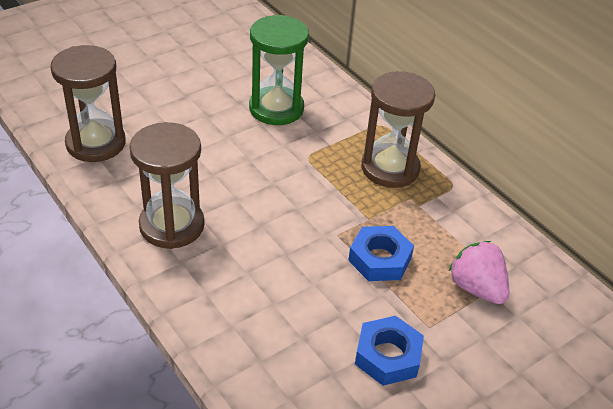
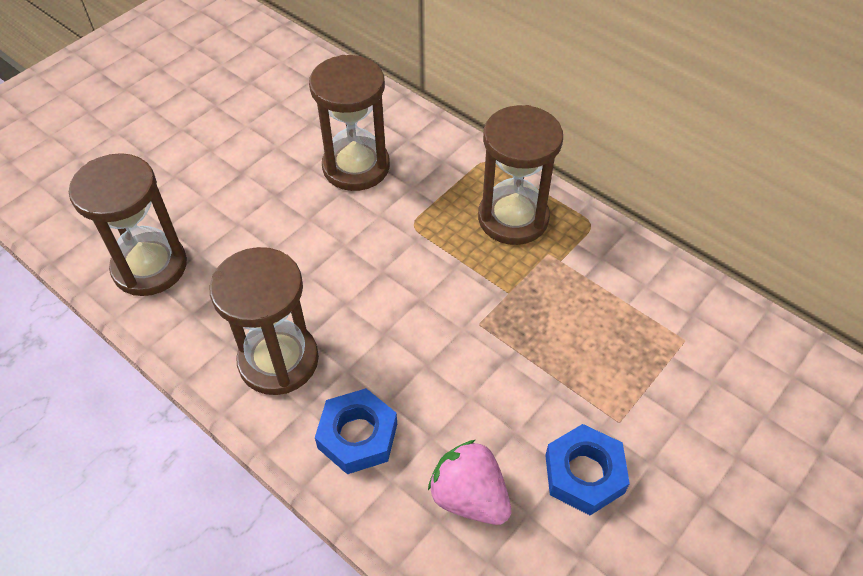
camera: 10 degrees left, 10 degrees up
(276, 108) = (356, 166): green hourglass -> brown hourglass
(380, 259) = (537, 345): blue nut -> blue nut (357, 436)
(476, 288) = (657, 356): pink strawberry -> pink strawberry (469, 497)

